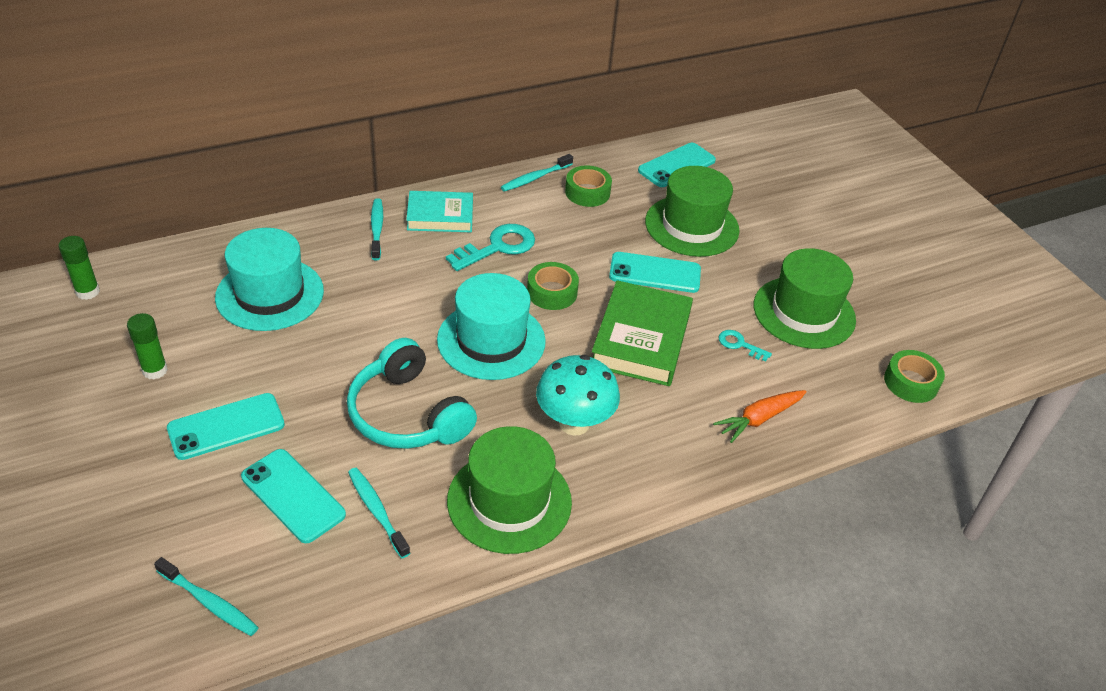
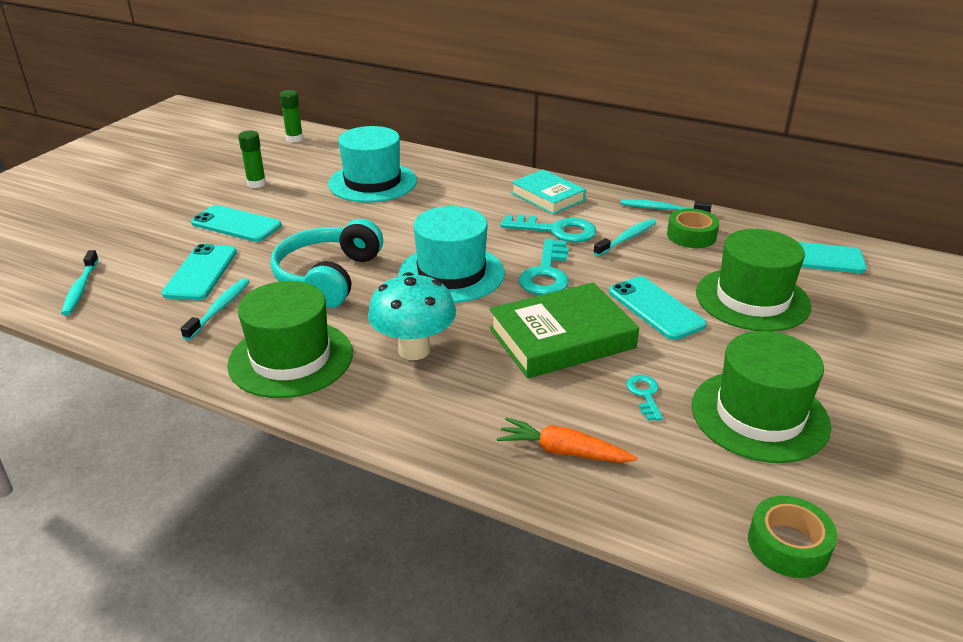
camera: 55 degrees right, 10 degrees down
(377, 229) = (493, 183): turquoise toothbrush -> turquoise toothbrush (627, 238)
(552, 292) = (546, 273): green tape -> turquoise key

